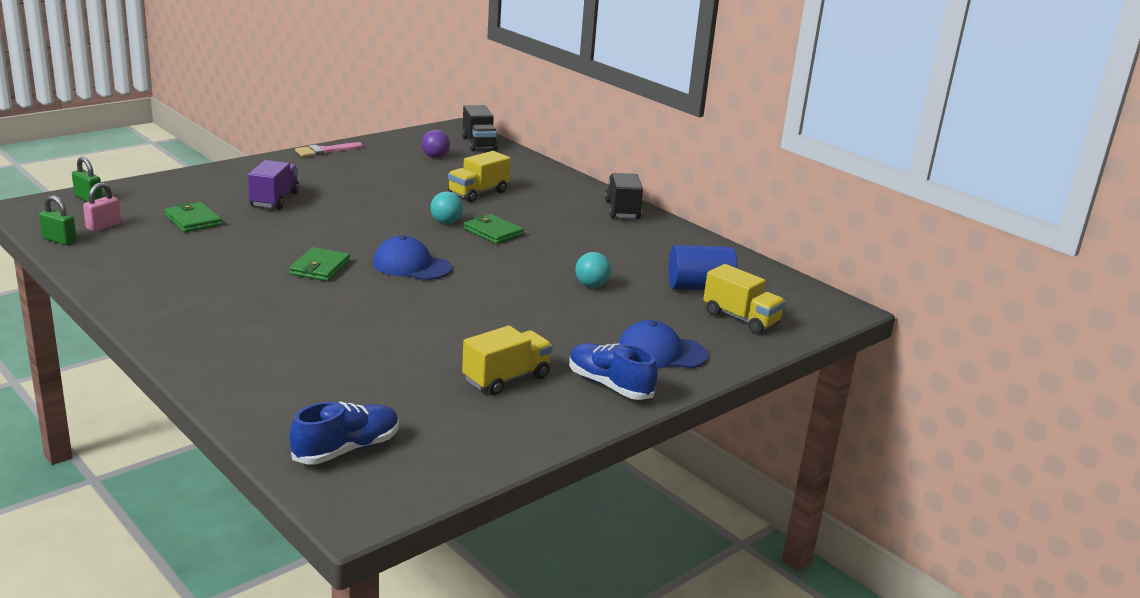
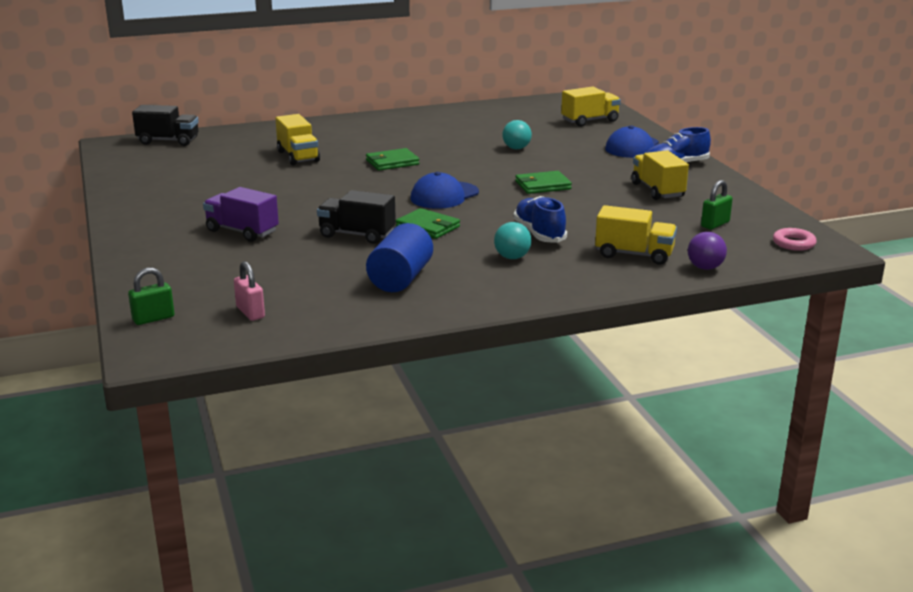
camera: 65 degrees left, 0 degrees up
(59, 240) = (274, 336): green padlock -> green padlock (715, 224)
(193, 220) = (269, 270): green wallet -> green wallet (542, 185)
(286, 377) = (634, 254): none -> yellow truck
(324, 151) = (118, 200): pink brush -> none
(346, 449) = (749, 245): blue shoe -> blue shoe (539, 233)
(366, 482) = (793, 243): none -> pink ring
(435, 157) = (187, 160): purple ball -> purple ball (705, 268)
(446, 222) = (358, 174): turquoise ball -> turquoise ball (512, 257)
(622, 210) = (377, 120): black truck -> black truck (357, 235)
(699, 287) = (535, 122): blue cylinder -> blue cylinder (400, 279)

